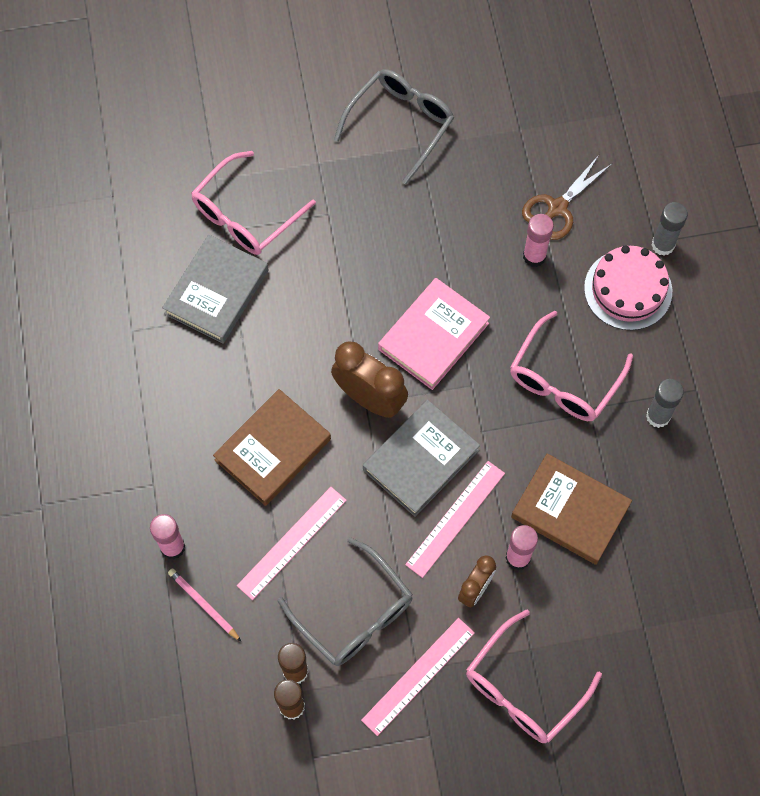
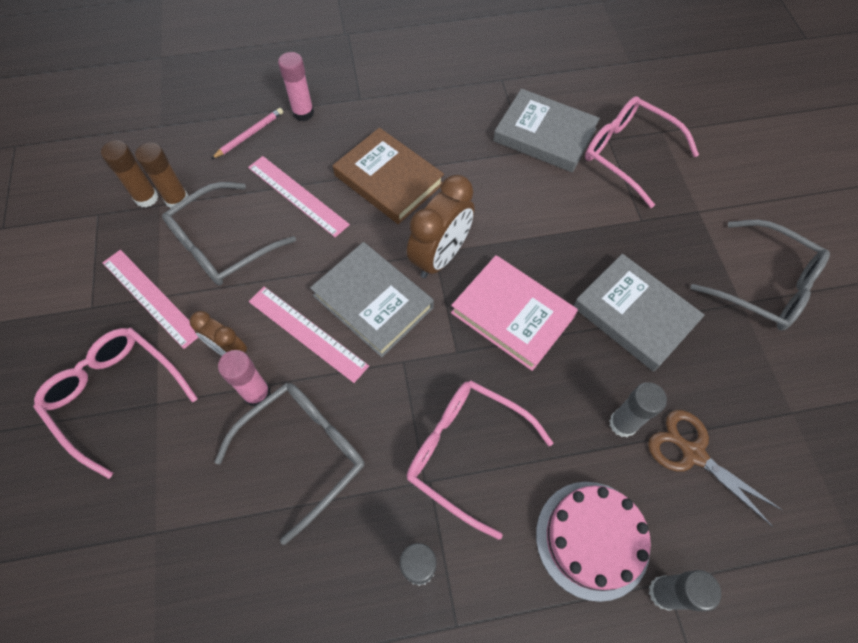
camera: 90 degrees right, 5 degrees down
(432, 234) = (634, 315): none -> grey book
(534, 256) = (623, 423): pink glue stick -> grey glue stick
(570, 511) = (304, 452): brown book -> grey glasses

